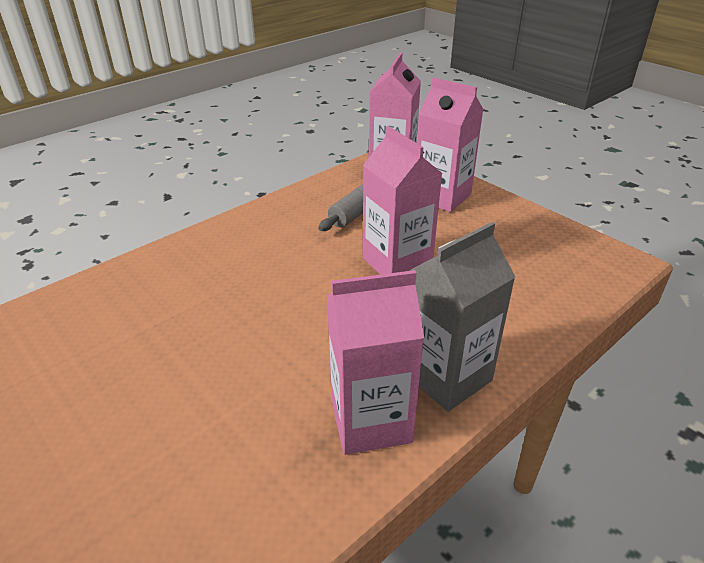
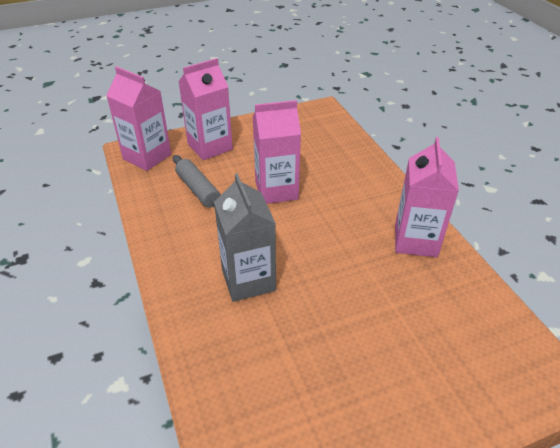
camera: 70 degrees left, 5 degrees up
(447, 377) = (391, 201): grey carton -> grey carton (248, 280)

